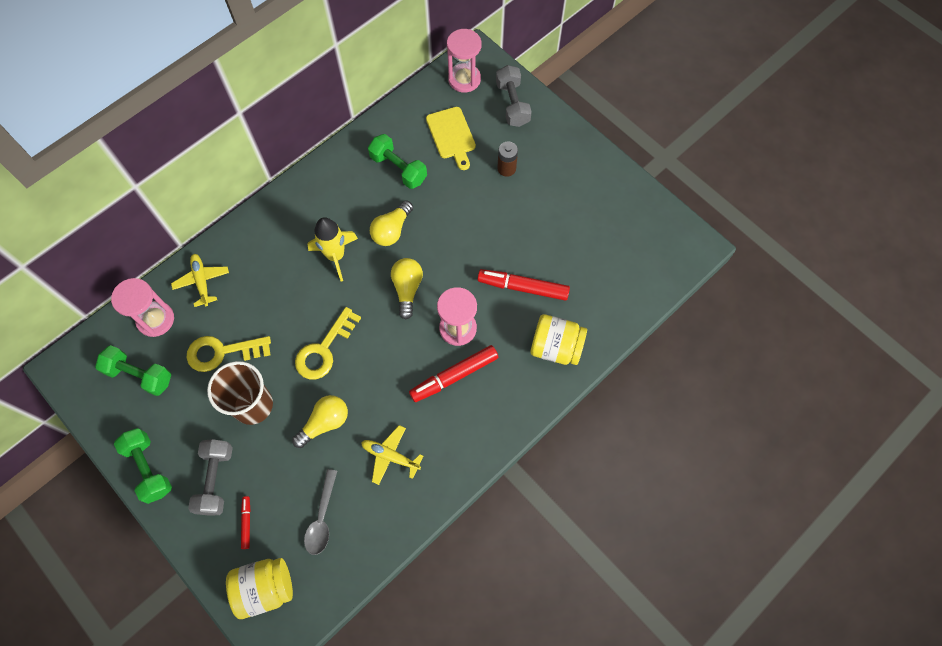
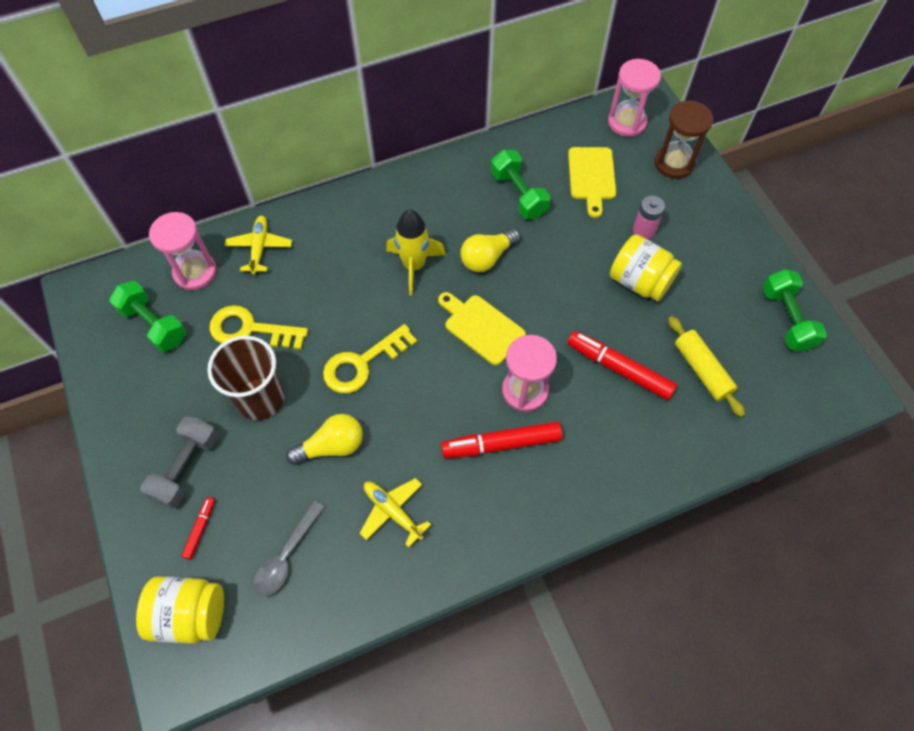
camera: 20 degrees right, 5 degrees down
(149, 468) = (121, 429): green dumbbell -> green dumbbell (786, 319)
(407, 289) = (481, 327): yellow light bulb -> yellow cutting board
(506, 168) = (644, 230): brown battery -> pink battery
(512, 104) = (674, 163): grey dumbbell -> brown hourglass
(556, 347) = (636, 452): yellow jar -> yellow jar (639, 281)
(584, 268) = (702, 370): none -> yellow rolling pin

